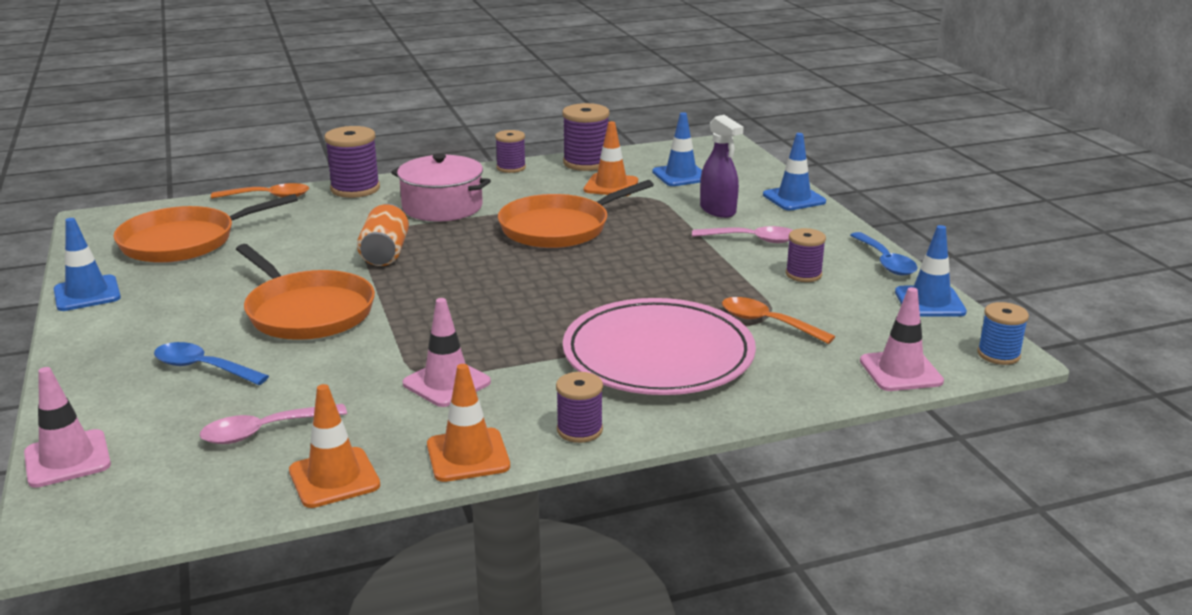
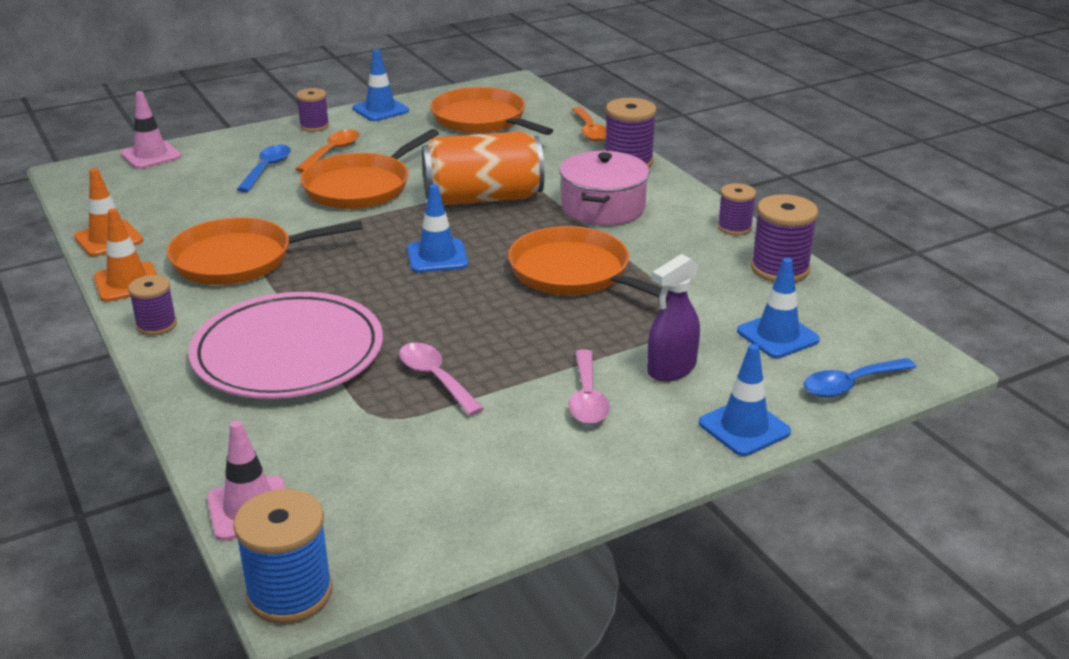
camera: 80 degrees right, 5 degrees up
(264, 431) = (175, 205): pink spoon -> pink spoon (435, 378)
(385, 253) = (483, 198): orange can -> orange can, size x1.66
(446, 383) = (239, 259): pink traffic cone -> orange pan
(611, 186) = (714, 291): orange traffic cone -> none
(767, 323) = (361, 415): orange spoon -> orange spoon (332, 152)
(803, 274) = (493, 438): purple spool -> purple spool (314, 126)
(885, 262) = (551, 507): blue spoon -> blue spoon (850, 385)
(929, 302) = (432, 541): blue traffic cone -> blue traffic cone (437, 256)
(998, 355) = (290, 593): blue spool -> blue spool, size x1.59

